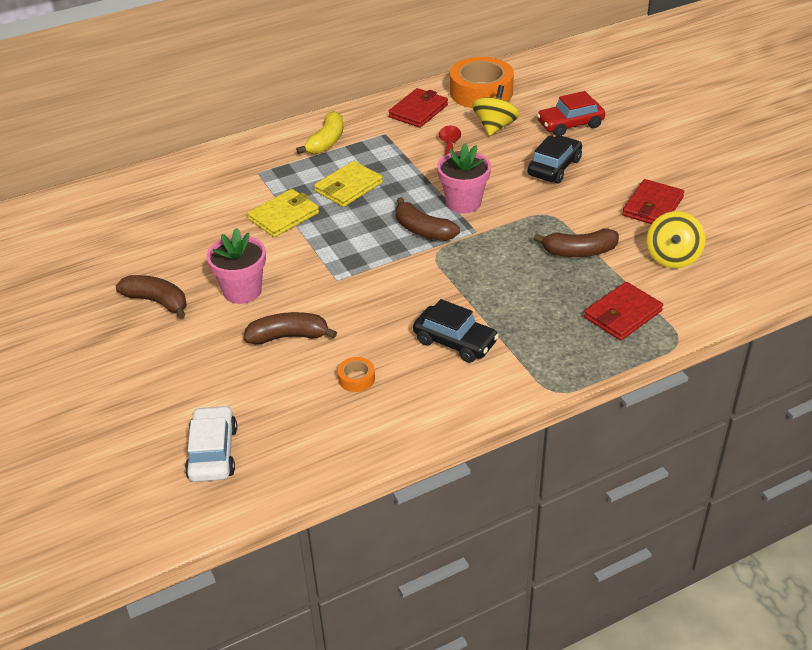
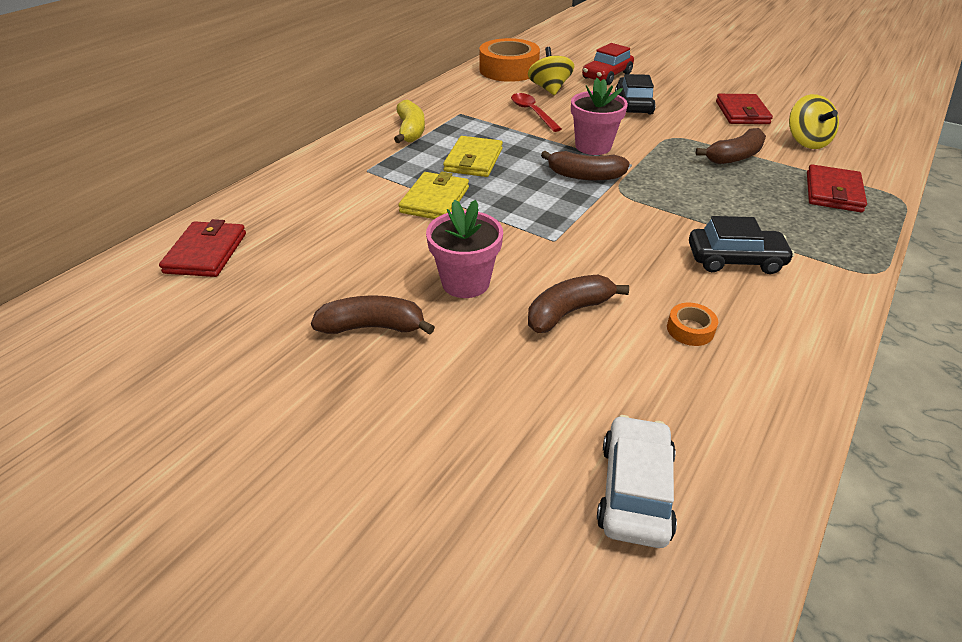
camera: 30 degrees left, 0 degrees up
(212, 453) = (634, 490): white car -> white car turned 45 degrees clockwise
(418, 111) = (471, 92): red wallet -> red wallet (206, 253)

